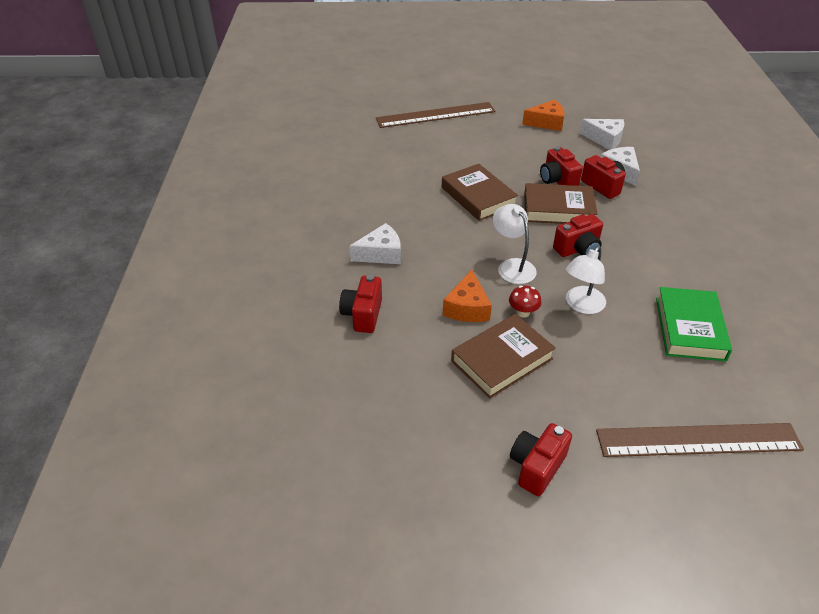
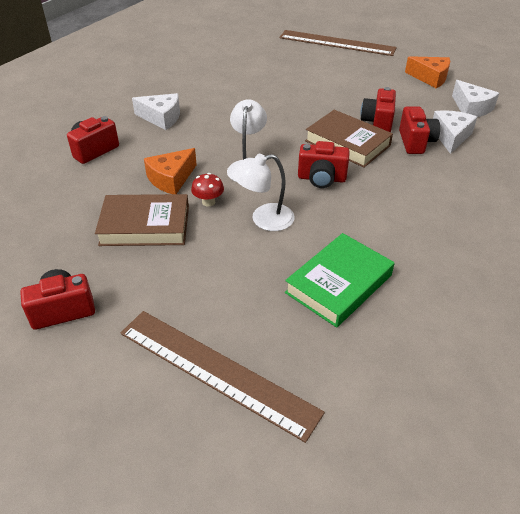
camera: 35 degrees right, 0 degrees up
(478, 196) = (290, 109): brown book -> none

